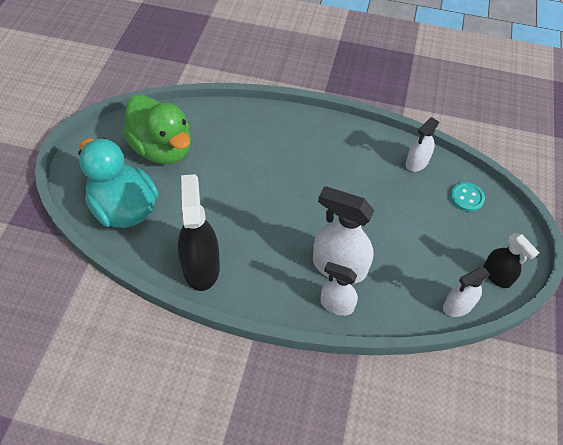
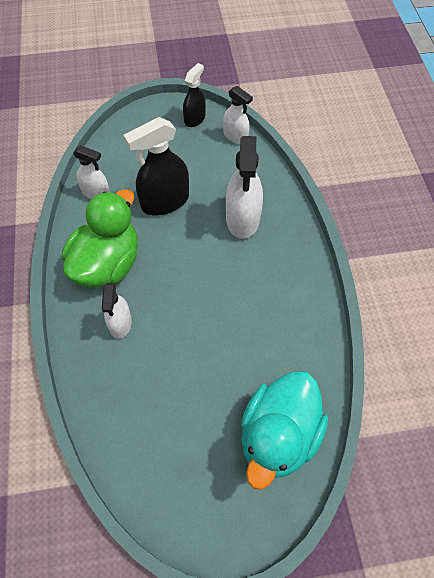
camera: 110 degrees left, 5 degrees up
(162, 149) = (177, 439): green duck -> green duck (107, 264)
(201, 267) = (303, 325): black spray bottle -> black spray bottle (165, 201)
(336, 304) = (279, 210): white spray bottle -> white spray bottle (120, 323)
(466, 198) = (123, 150): turquoise button -> none

